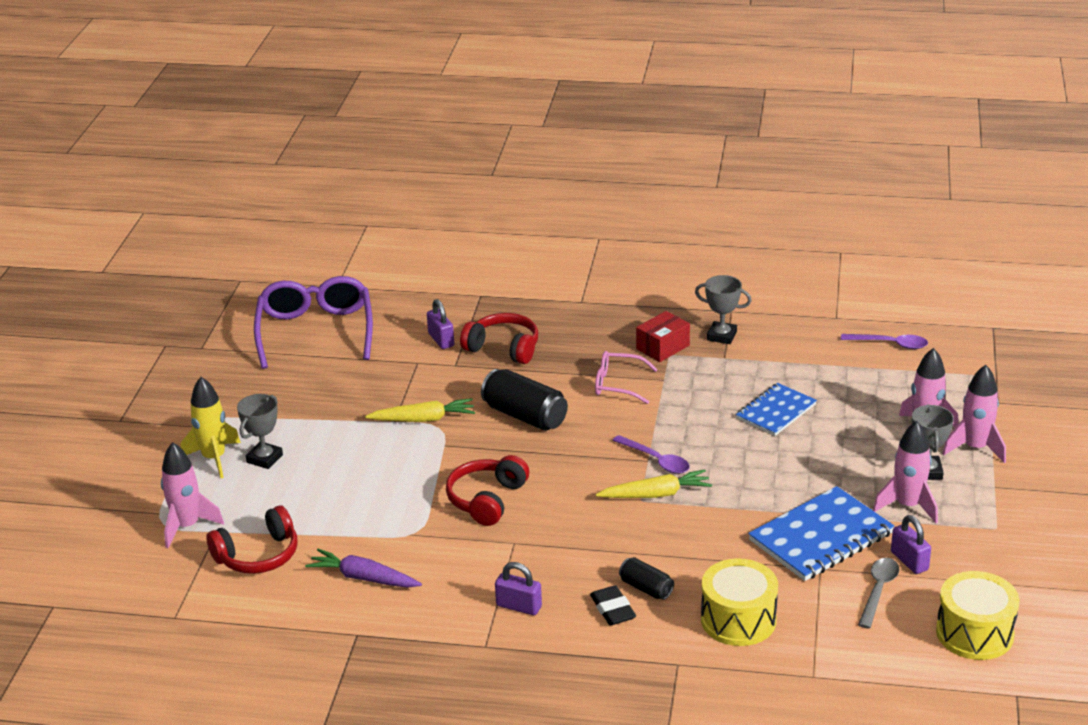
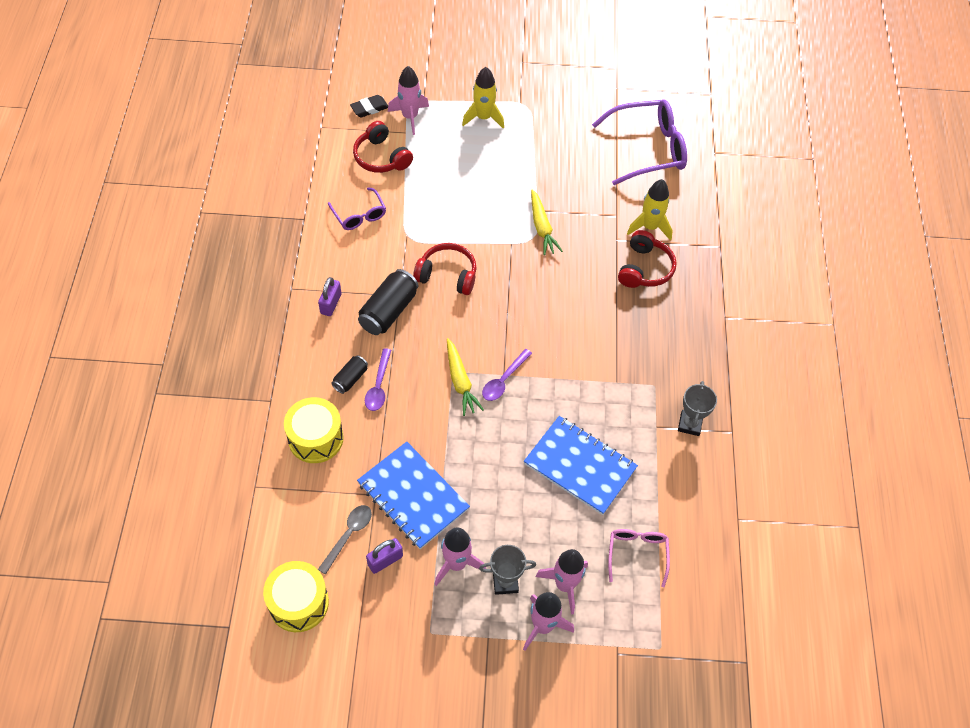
camera: 80 degrees right, 25 degrees up
(264, 458) = (486, 144): grey trophy -> none
(363, 578) = (359, 215): purple carrot -> purple glasses
(441, 340) = (649, 227): purple padlock -> yellow rocket
(525, 416) = (553, 290): black can -> black can (389, 311)
(613, 609) = (327, 359): black eraser -> black eraser (369, 108)
(617, 384) = (604, 349): pink glasses -> pink glasses (637, 554)
(662, 347) = (664, 380): red box -> none
(776, 411) = (580, 466): blue notebook -> blue notebook, size x1.56
(878, 591) = (348, 535): grey spoon -> grey spoon turned 75 degrees counterclockwise
(890, 344) = (700, 564): purple spoon -> purple spoon (378, 386)

